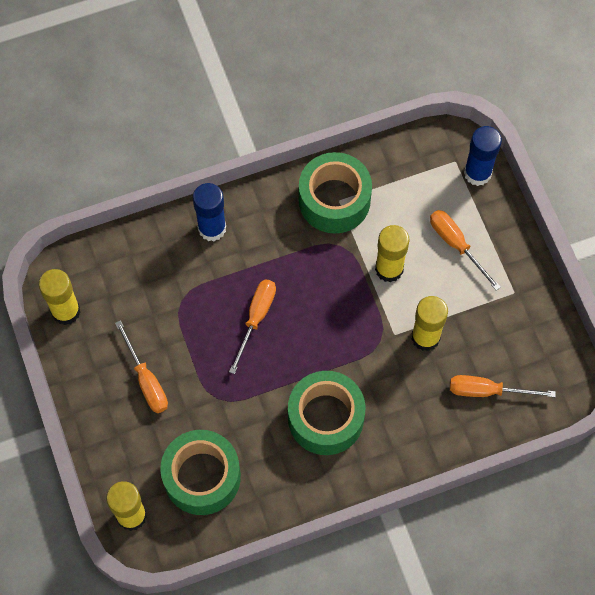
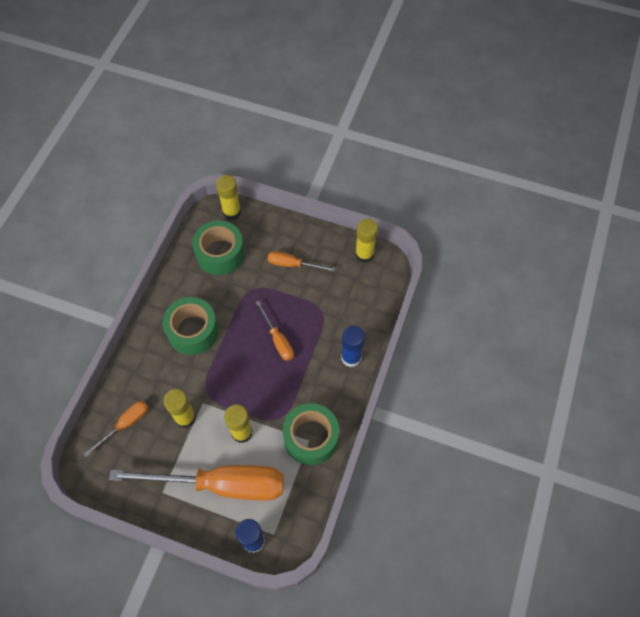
camera: 130 degrees right, 5 degrees down
(456, 245) = (221, 484): orange screwdriver -> orange screwdriver, size x2.19

